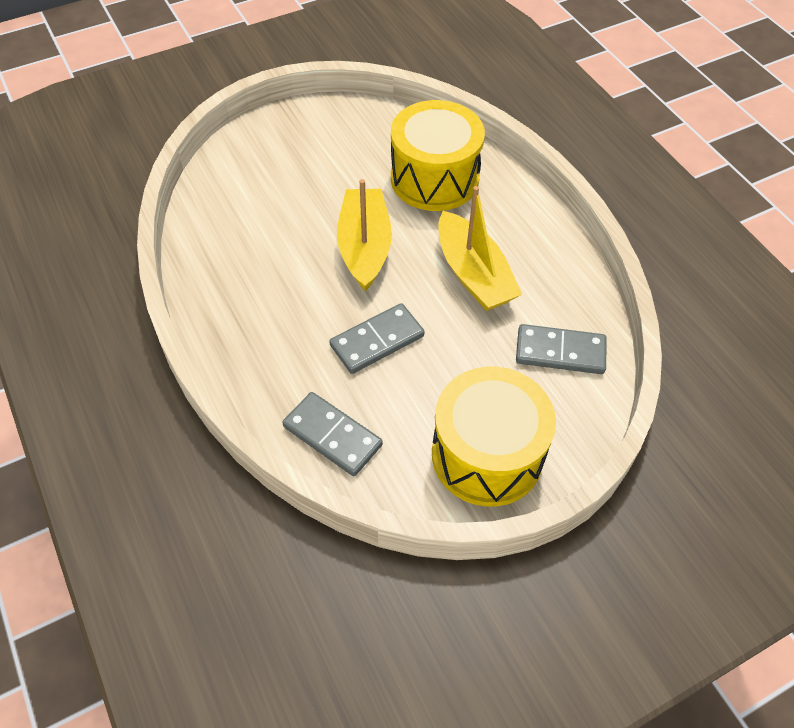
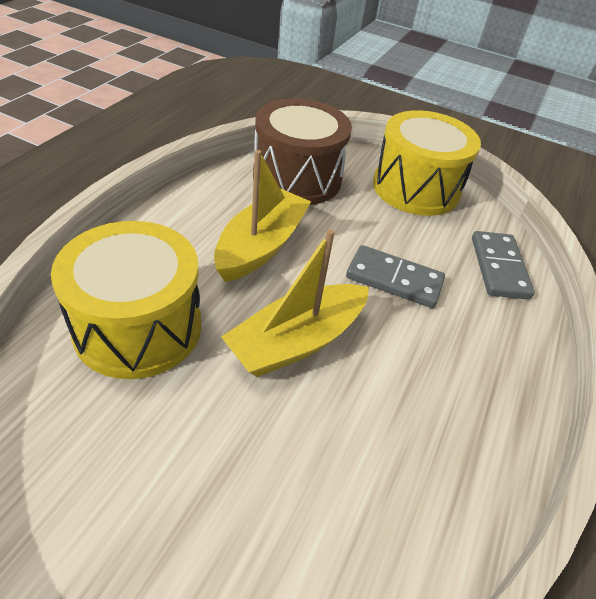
camera: 130 degrees left, 10 degrees down
(560, 352) = (297, 178): grey domino -> brown drum

